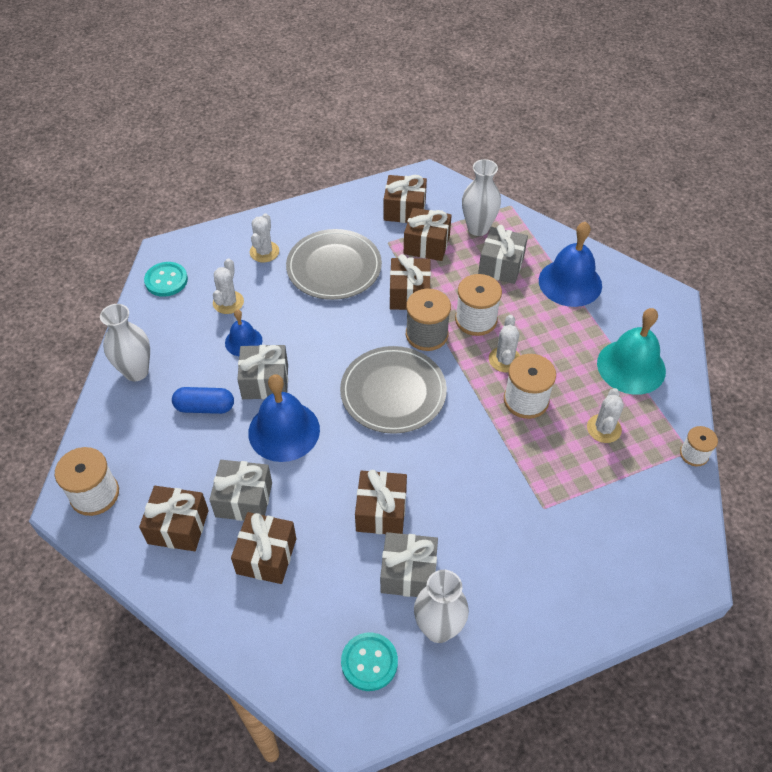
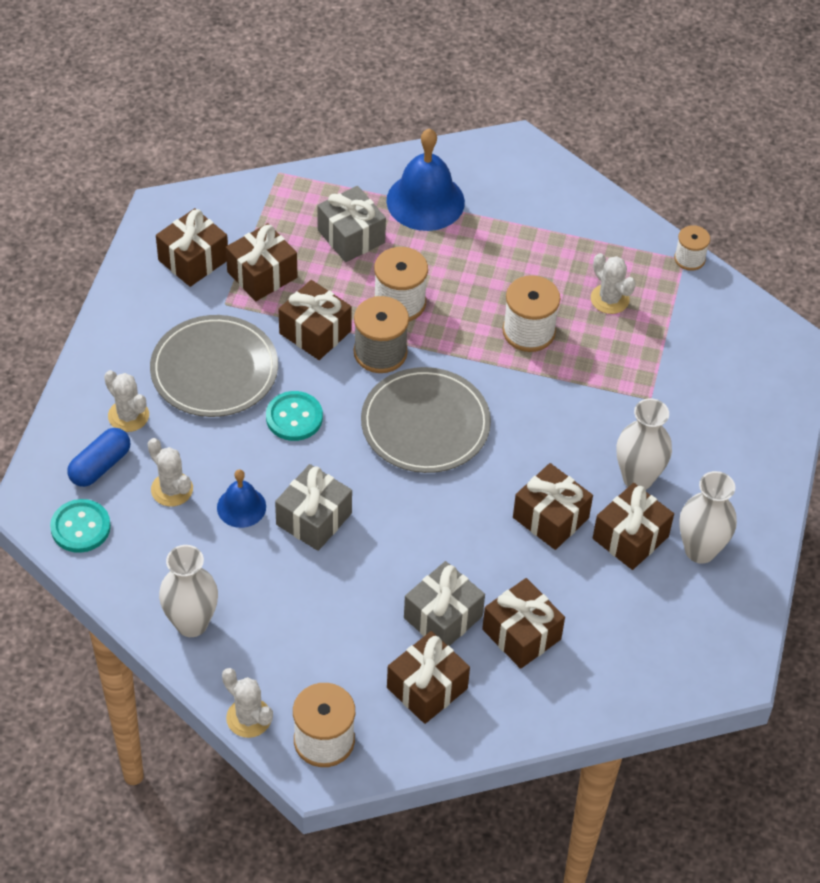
camera: 55 degrees left, 0 degrees up
(205, 407) = (298, 588): blue capsule -> blue capsule (100, 466)
(284, 431) = (390, 539): blue bell -> none
(369, 662) = (690, 619): turquoise button -> turquoise button (294, 417)
(408, 573) = (630, 537): grey gift -> brown gift
(478, 228) = (283, 219): white vase -> white vase (637, 478)
(504, 359) = (468, 314): white cactus -> white cactus (249, 718)
(631, 366) = (563, 231): turquoise bell -> none

